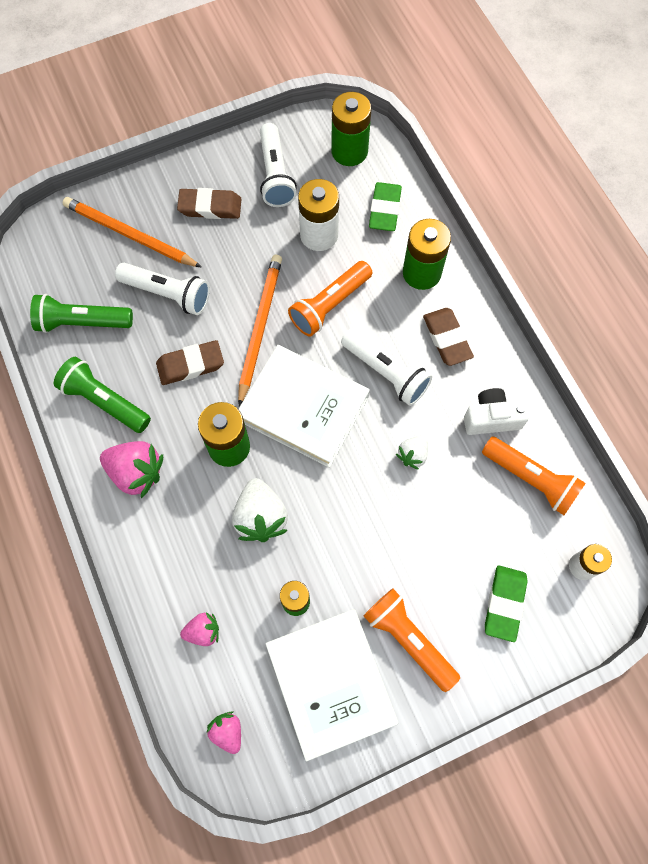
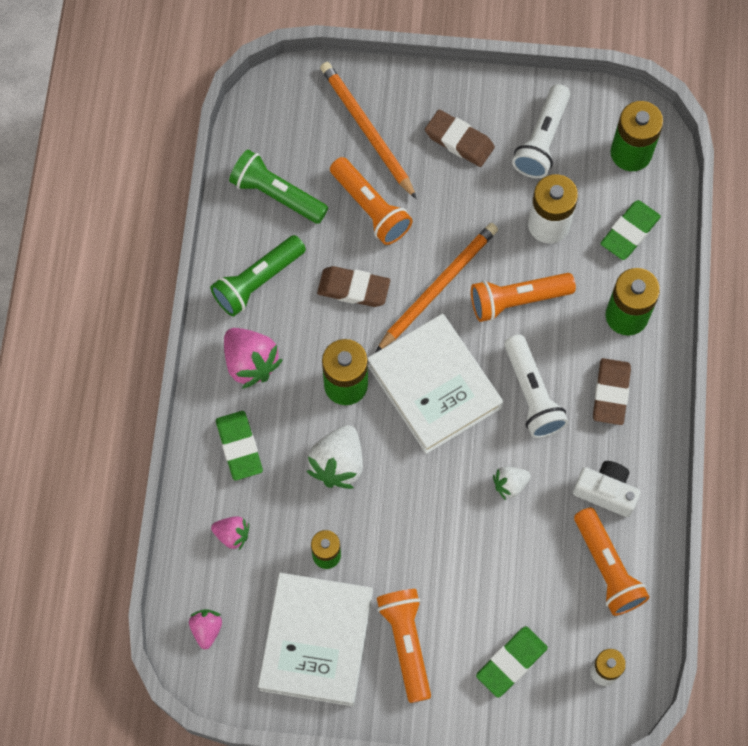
camera: 30 degrees right, 0 degrees up
(105, 401) = (257, 281): green flashlight -> green flashlight turned 105 degrees counterclockwise
(166, 550) = (239, 447): none -> green eraser
(168, 294) = (370, 208): white flashlight -> orange flashlight

